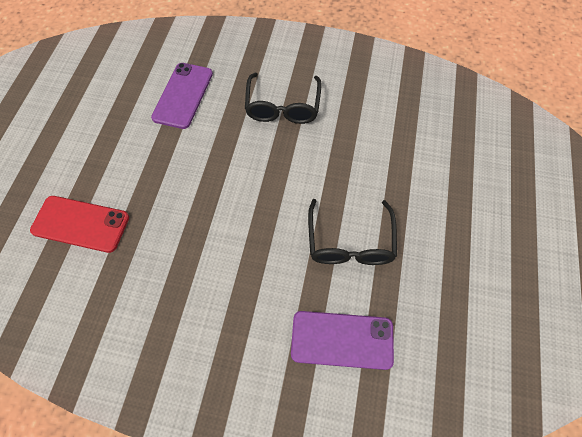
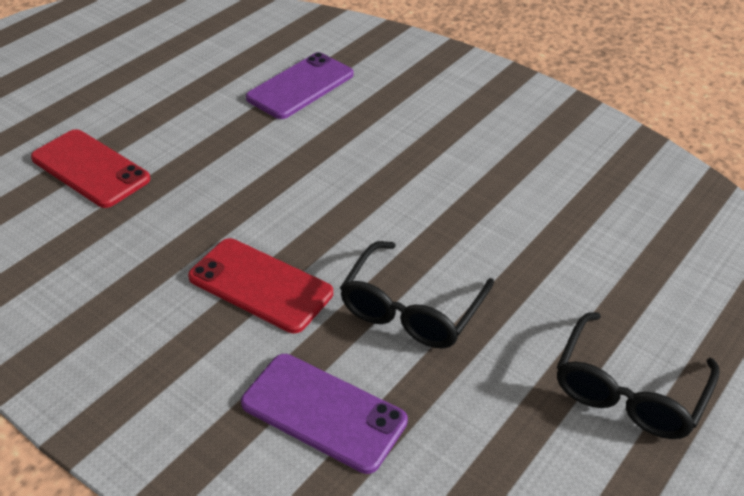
camera: 25 degrees right, 20 degrees down
(251, 266) = (260, 285): none -> red phone
(283, 107) = (420, 136): black glasses -> black glasses (628, 391)

